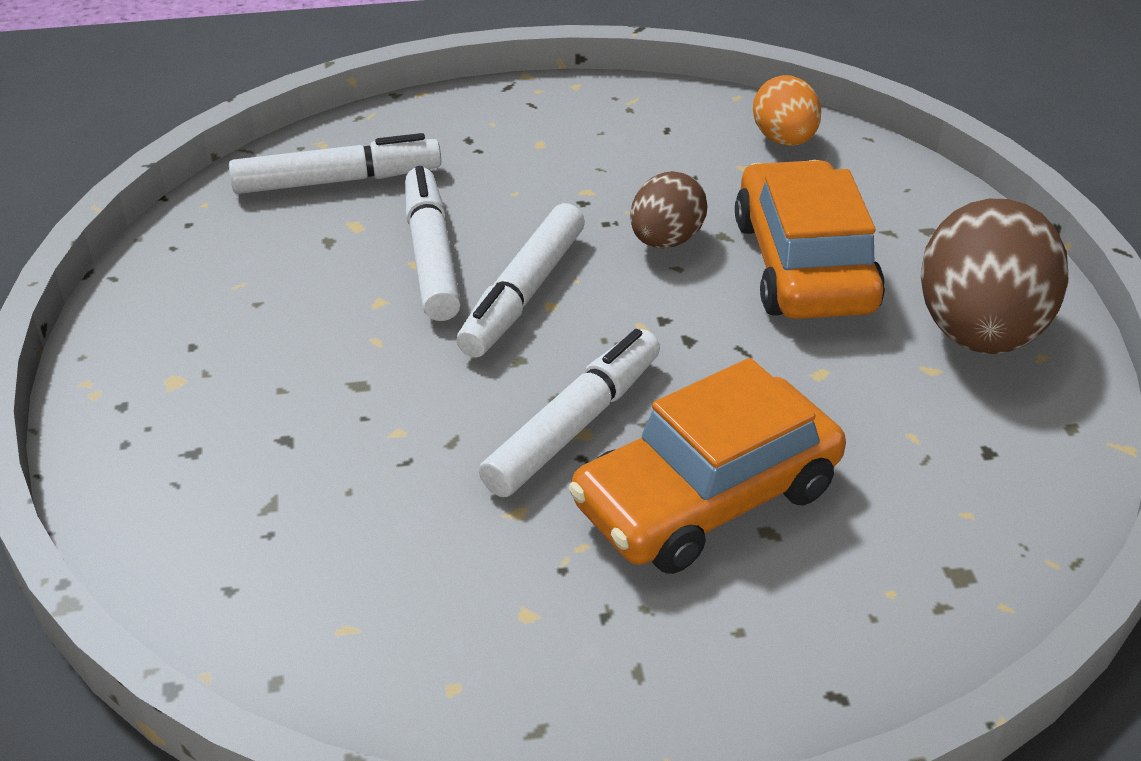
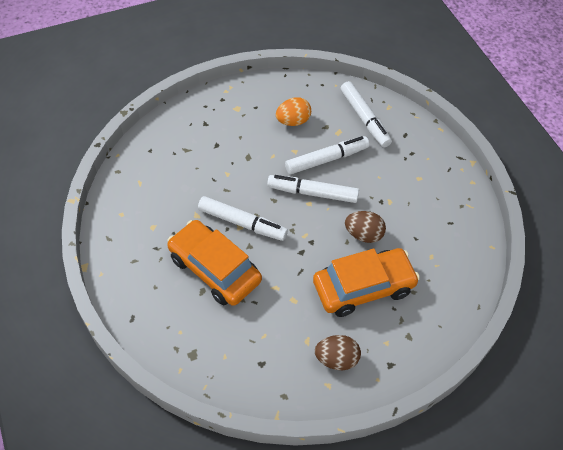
camera: 75 degrees right, 15 degrees up
(784, 140) = (460, 270): orange egg -> orange egg (293, 121)
(979, 333) = (336, 359): brown egg -> brown egg, size x0.56

